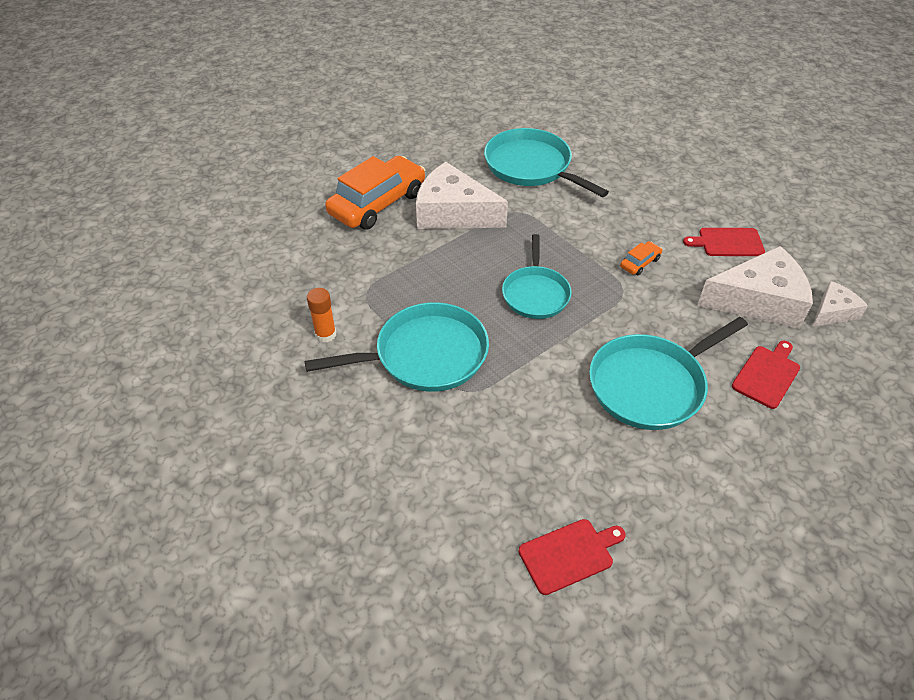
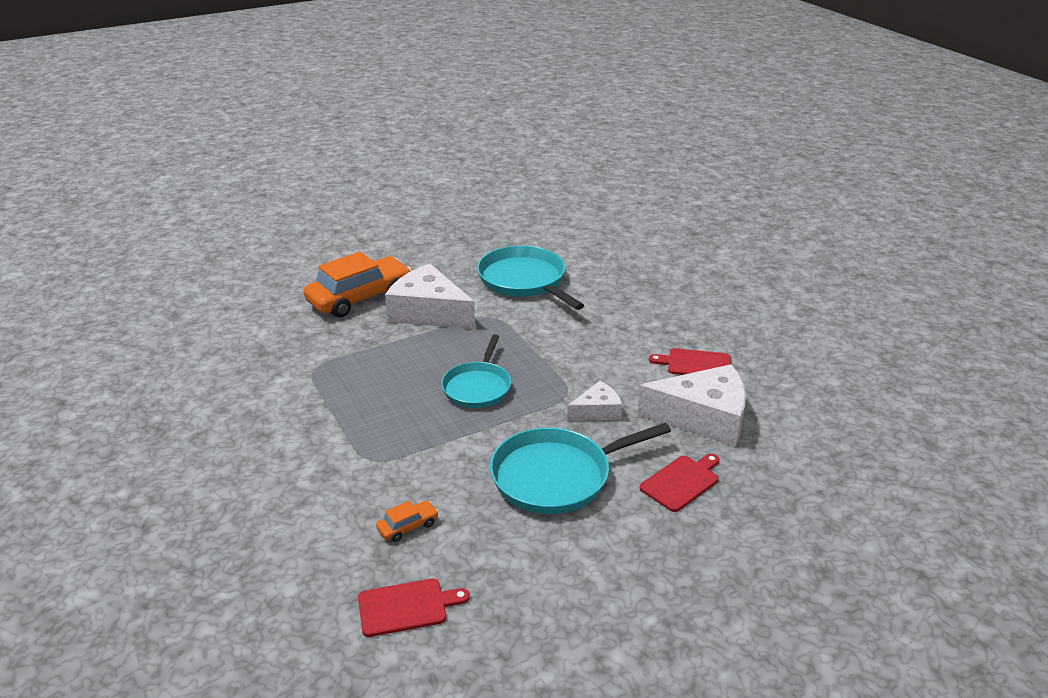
camera: 10 degrees right, 15 degrees down
(325, 334) = (260, 398): orange glue stick -> none
(425, 355) = (346, 426): turquoise pan -> none
(640, 263) = (595, 372): orange car -> orange car (408, 526)
(833, 312) = (779, 436): white cheese -> white cheese (597, 411)

